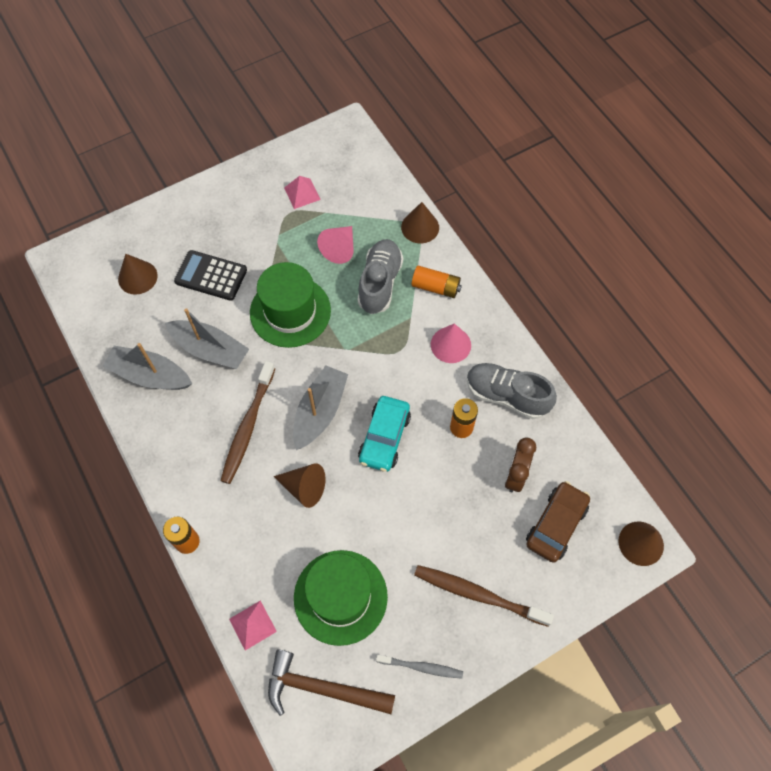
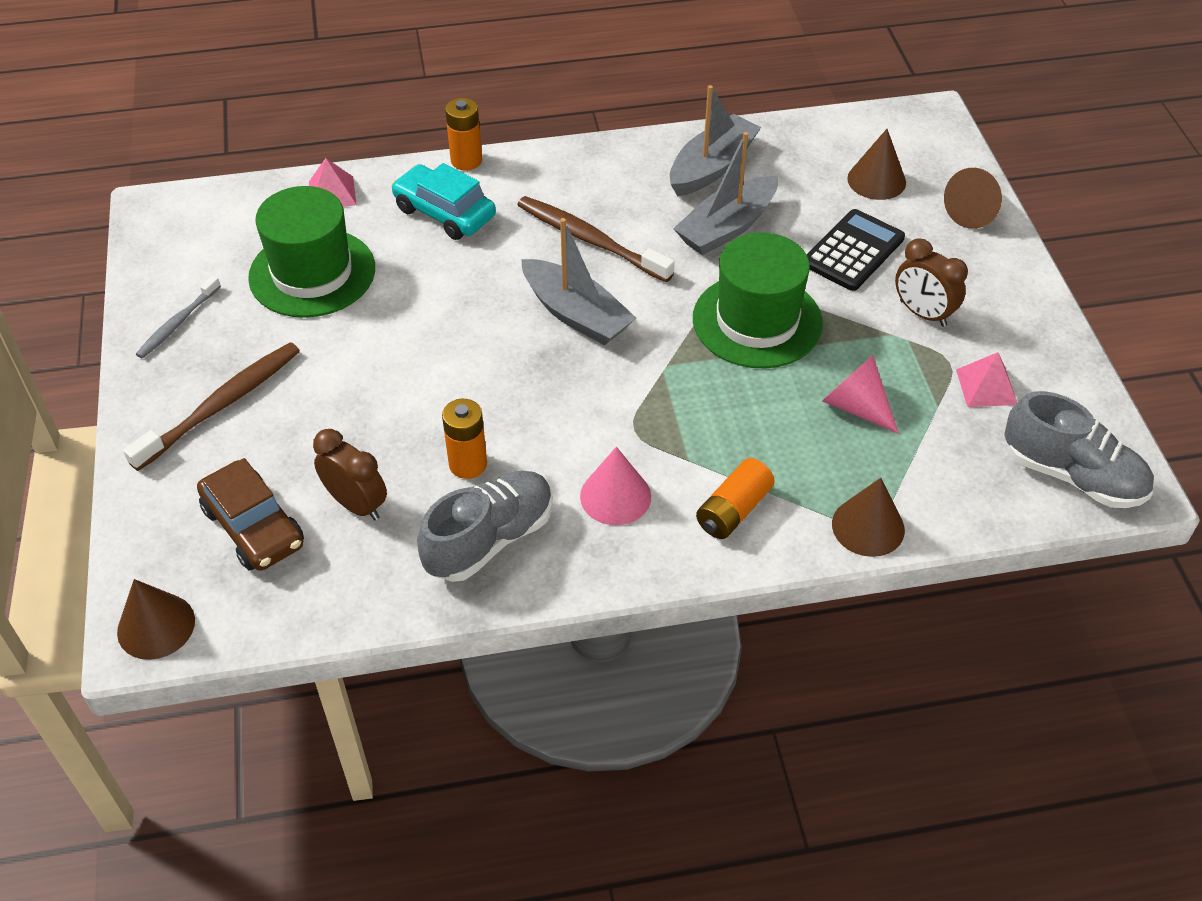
camera: 110 degrees right, 15 degrees down
(254, 231) = (922, 313): none -> brown clock
(304, 487) = (474, 273): brown cone -> brown cone (974, 212)
(322, 688) = (221, 233): brown hammer -> none
(380, 283) = (769, 439): grey shoe -> grey shoe (1072, 475)
(384, 438) = (500, 371): turquoise car -> turquoise car (444, 213)

